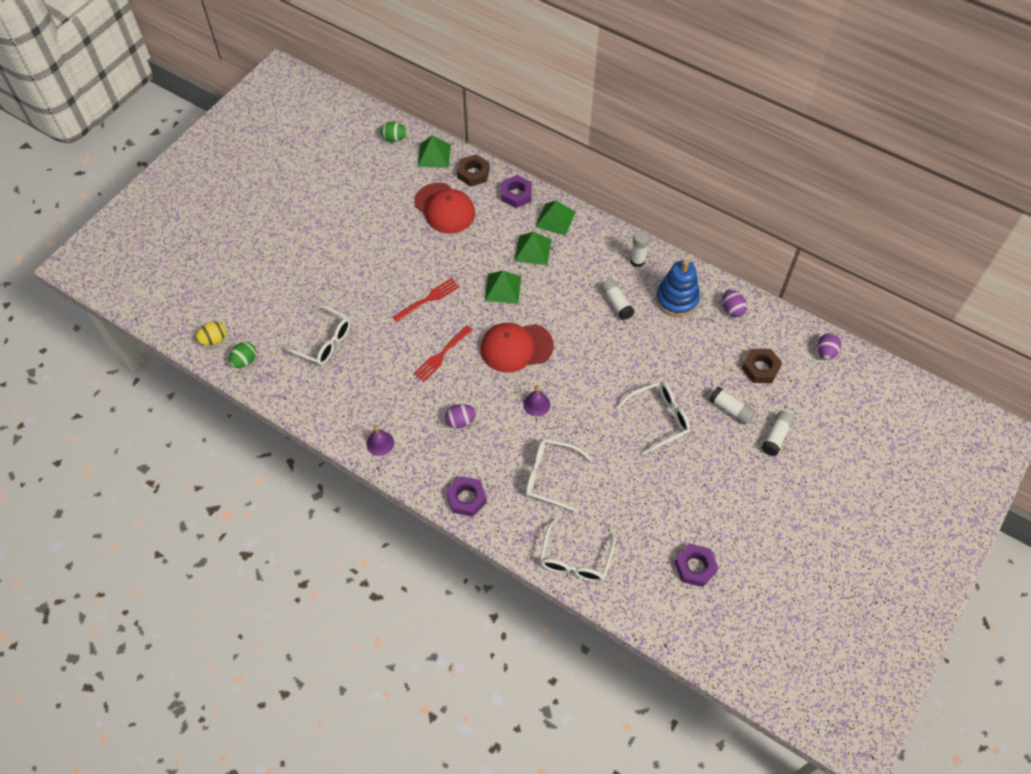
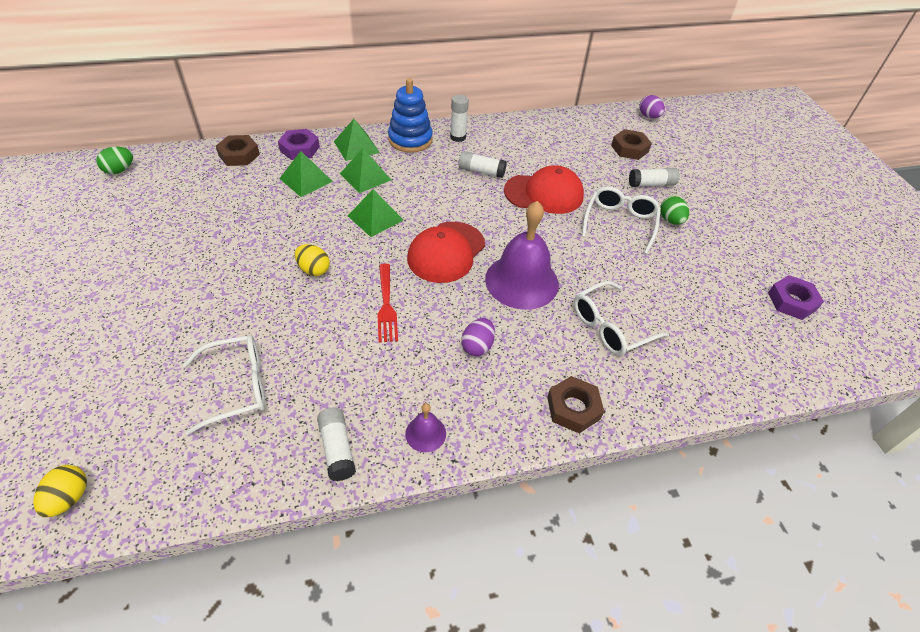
camera: 50 degrees left, 10 degrees down
(245, 361) = (147, 487): green egg -> green egg (670, 220)
(428, 299) = (314, 269): red fork -> yellow egg
(434, 155) = (180, 161): green pyramid -> green pyramid (306, 180)
(444, 208) = (241, 193): red cap -> red cap (544, 194)
(466, 498) = (573, 408): purple nut -> brown nut
(536, 404) = (522, 281): purple bell -> purple bell, size x2.24
(575, 559) = (721, 374): white glasses -> none
(677, 299) = (519, 143): blue stacking toy -> blue stacking toy (410, 140)
(732, 309) = (562, 127): purple egg -> none
(776, 437) = (699, 180): white glue stick -> white glue stick (337, 449)

